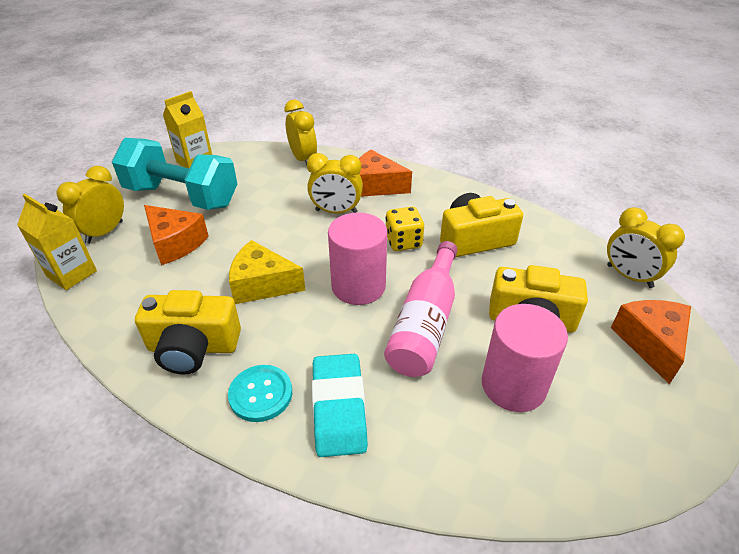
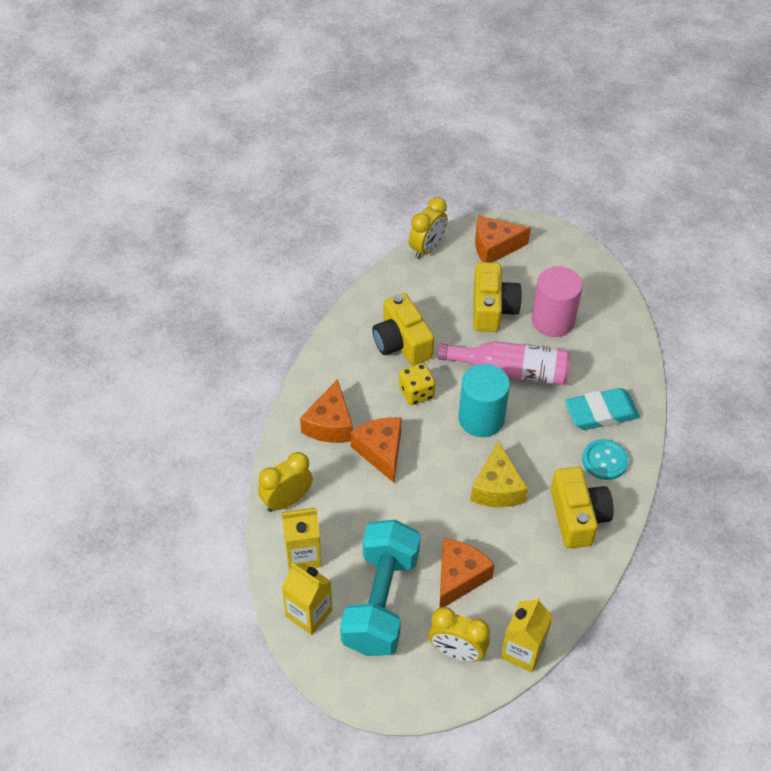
camera: 100 degrees left, 10 degrees up
(248, 163) = (303, 555): none -> yellow carton
(336, 211) = (381, 451): yellow clock -> orange cheese
(358, 286) = (481, 418): pink cylinder -> turquoise cylinder

